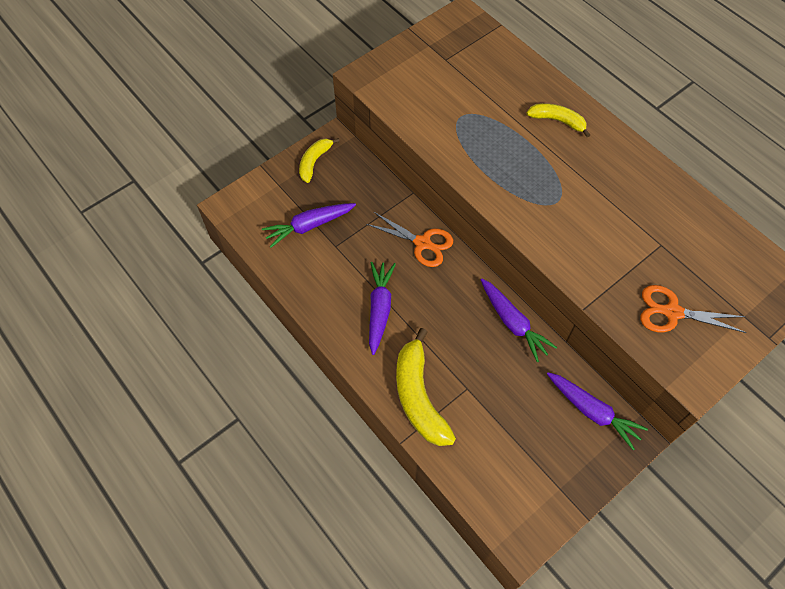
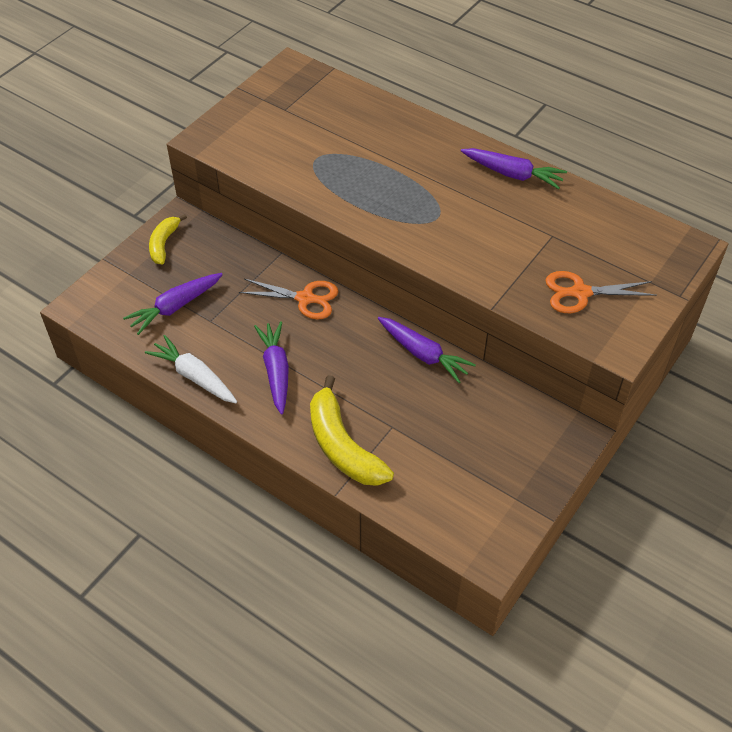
camera: 15 degrees left, 10 degrees down
(309, 297) = (194, 376): none -> white carrot
(557, 121) = (417, 145): yellow banana -> none
(593, 412) = (529, 419): purple carrot -> purple carrot (513, 174)

